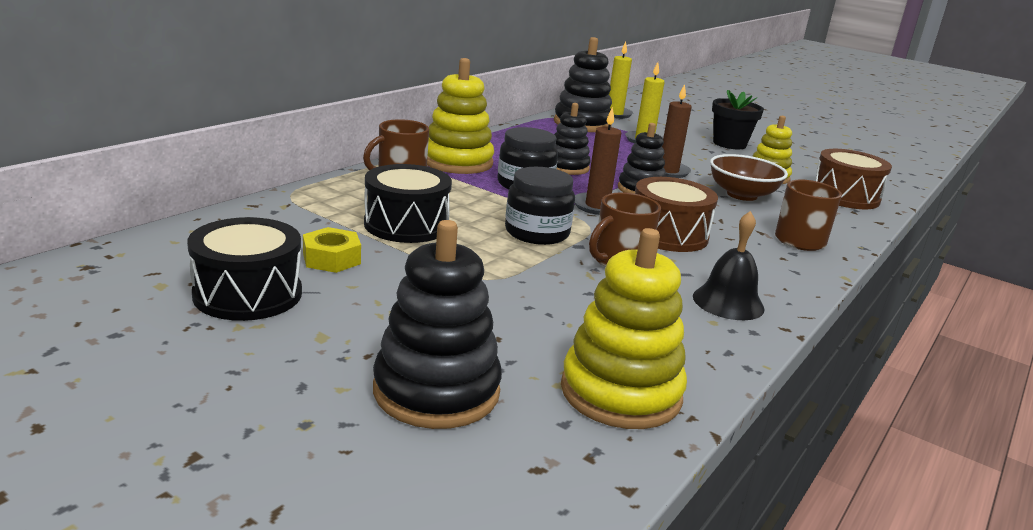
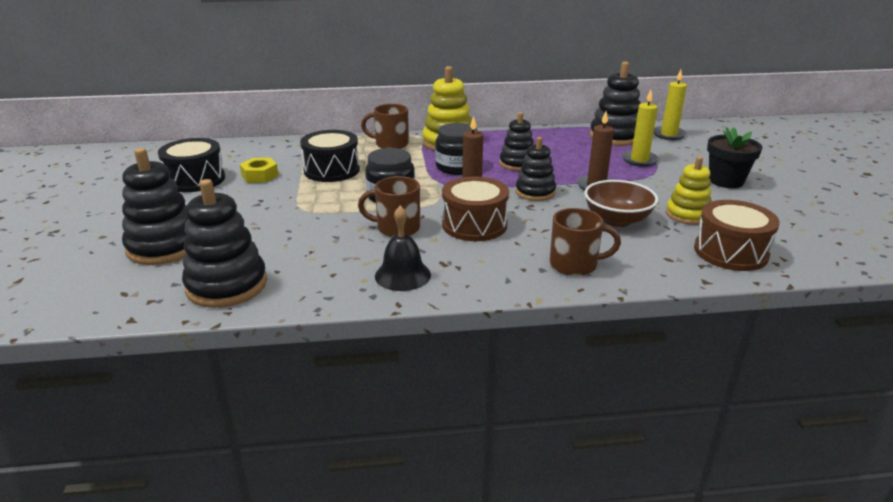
camera: 50 degrees right, 5 degrees up
(620, 392) = (227, 285): yellow stacking toy -> black stacking toy

